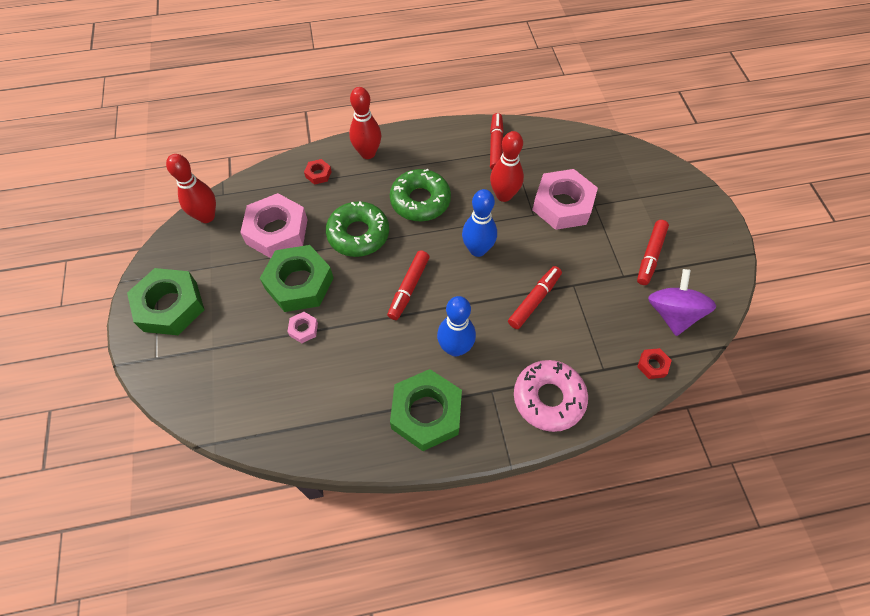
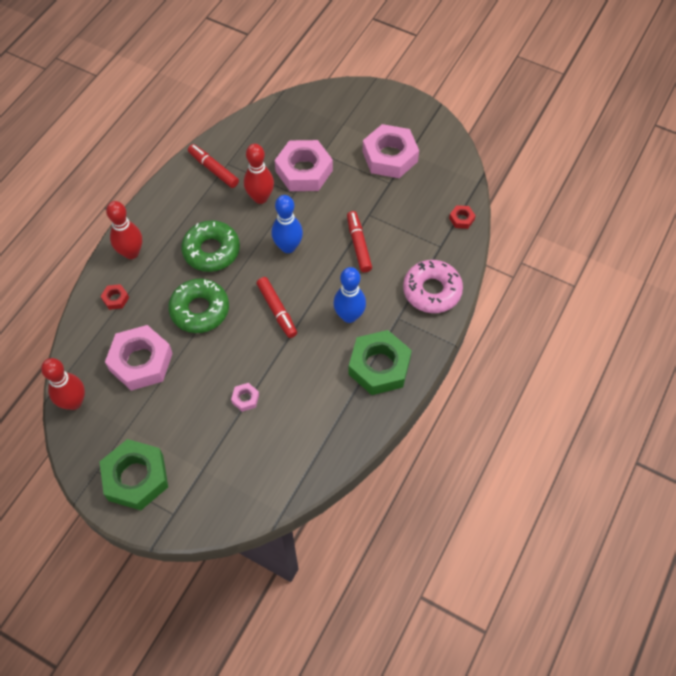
camera: 50 degrees left, 0 degrees up
(299, 283) = (203, 376): green nut -> none
(650, 256) = (390, 156): red marker -> pink nut
(672, 313) = (439, 180): purple spinning top -> none

